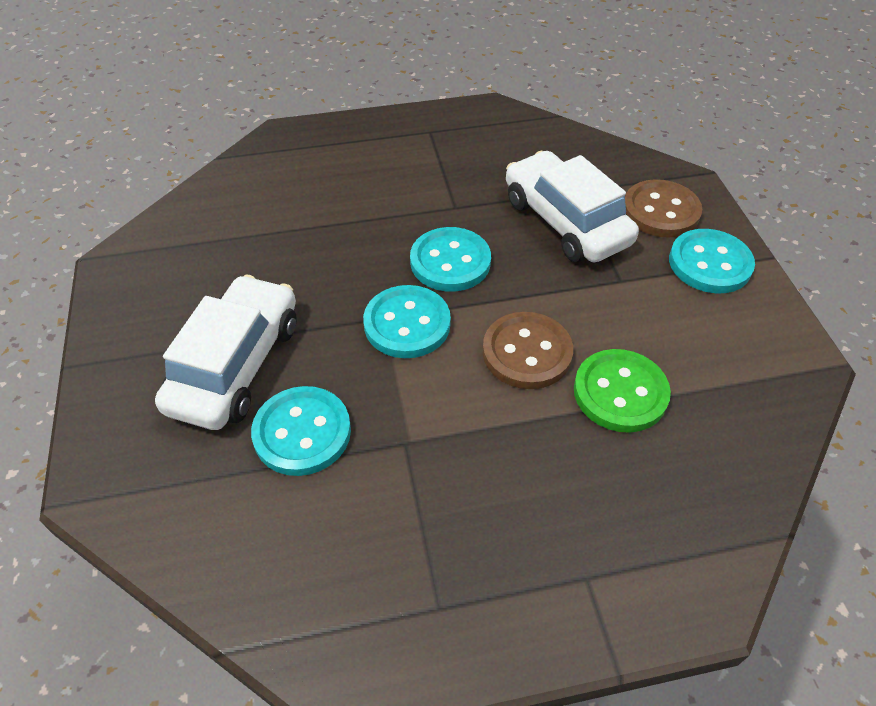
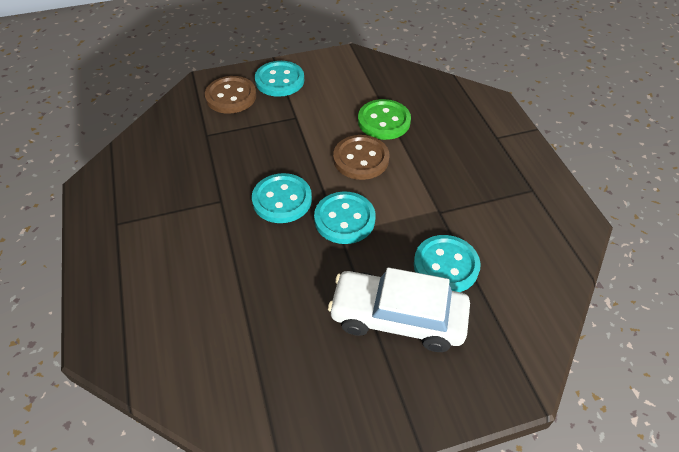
camera: 95 degrees left, 0 degrees up
(565, 221) = (240, 140): white car -> none

